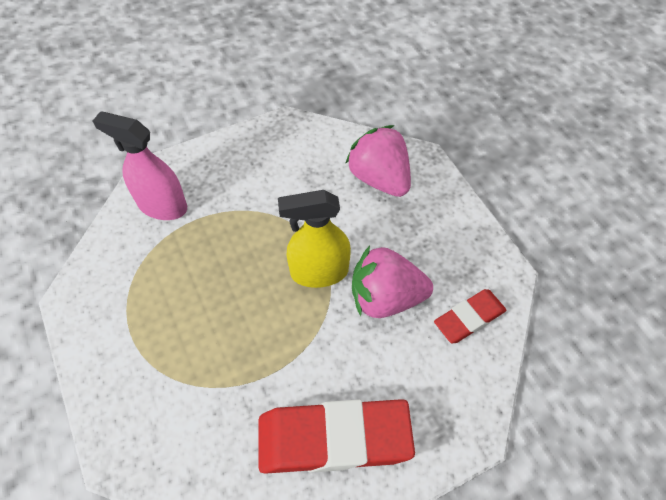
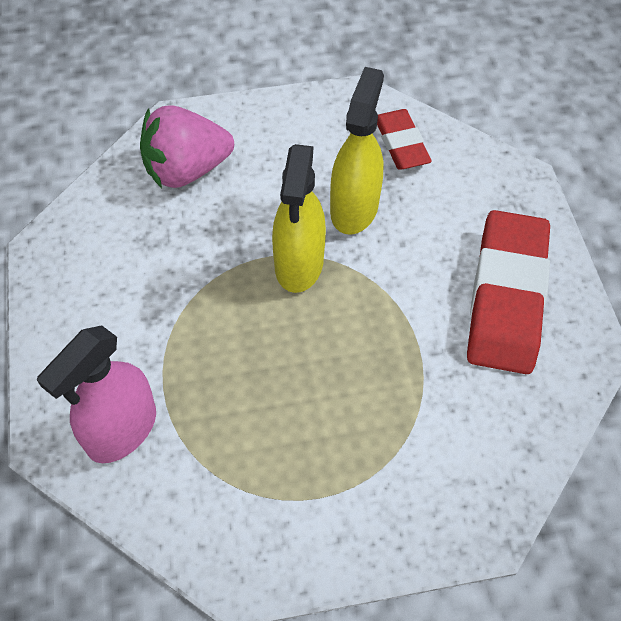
camera: 75 degrees left, 0 degrees up
(385, 297) = (354, 208): pink strawberry -> yellow spray bottle

